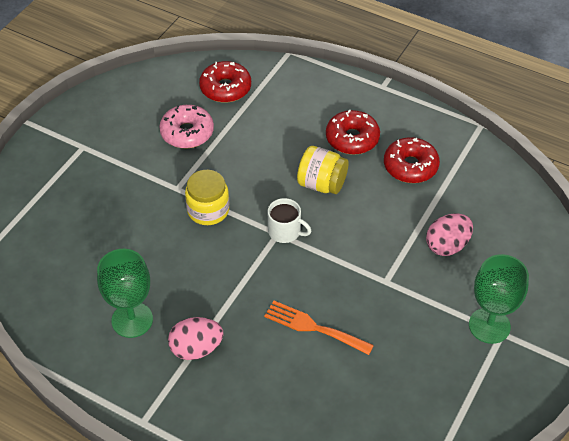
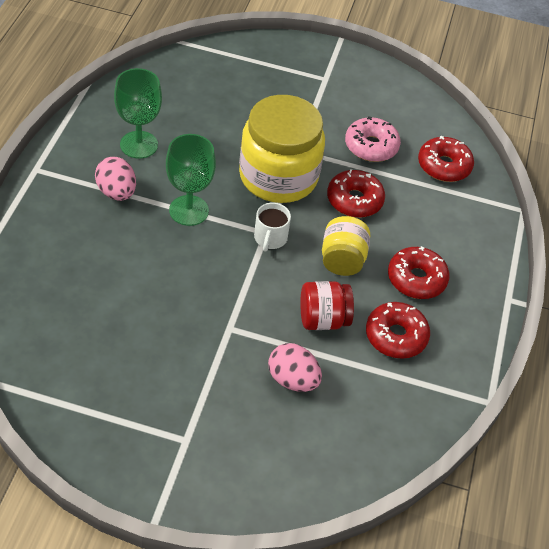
camera: 70 degrees right, 0 degrees up
(208, 210) = (278, 176): yellow jar -> yellow jar, size x1.89
(252, 160) = (354, 200): none -> red donut
(313, 327) = (158, 274): orange fork -> none
(386, 211) = (323, 319): none -> red jar
(489, 325) = (193, 427): green goblet -> green goblet (189, 210)

